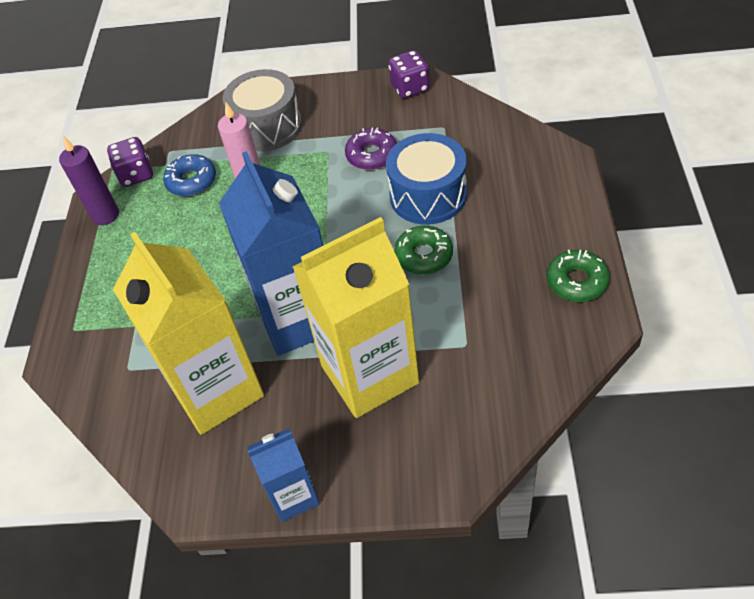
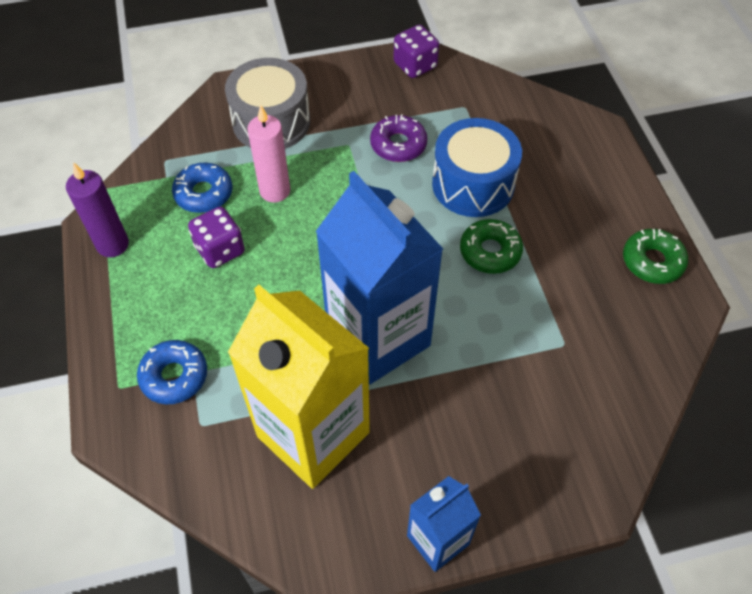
camera: 20 degrees left, 5 degrees up
(119, 327) = (174, 376): none -> blue donut
(136, 175) = (134, 192): purple dice -> purple dice (220, 250)
(369, 374) = (475, 391): yellow carton -> none

